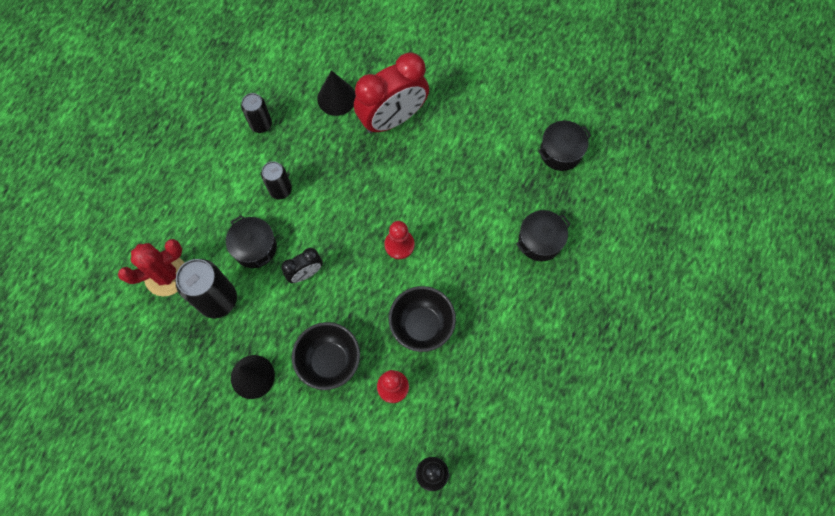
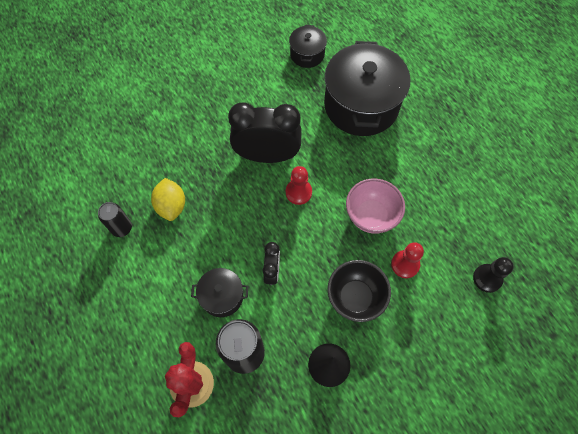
camera: 55 degrees left, 5 degrees down
(280, 190) = (189, 247): black can -> none
(309, 148) = (171, 206): none -> yellow lemon
(336, 98) = (147, 162): black cone -> none
(393, 119) = (197, 136): red clock -> none
(417, 192) = (267, 155): none -> black clock
(421, 325) = (371, 216): black bowl -> pink bowl
(540, 241) = (361, 105): black pot -> black pot, size x2.07

